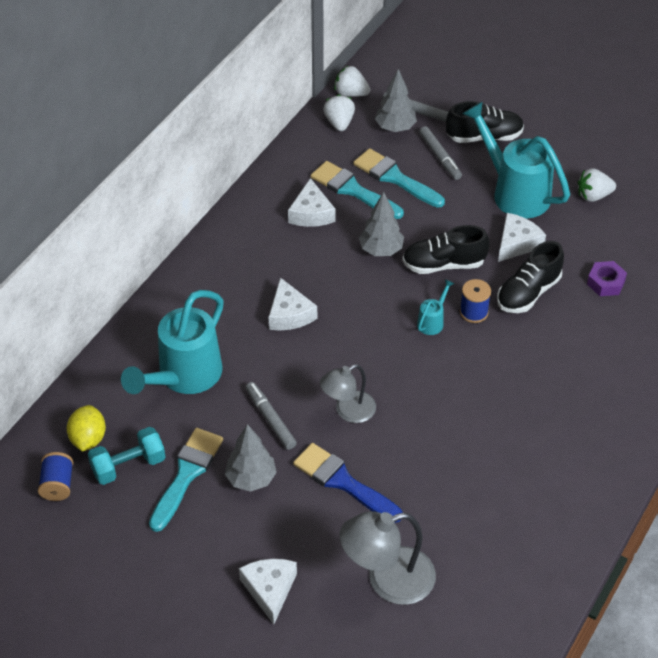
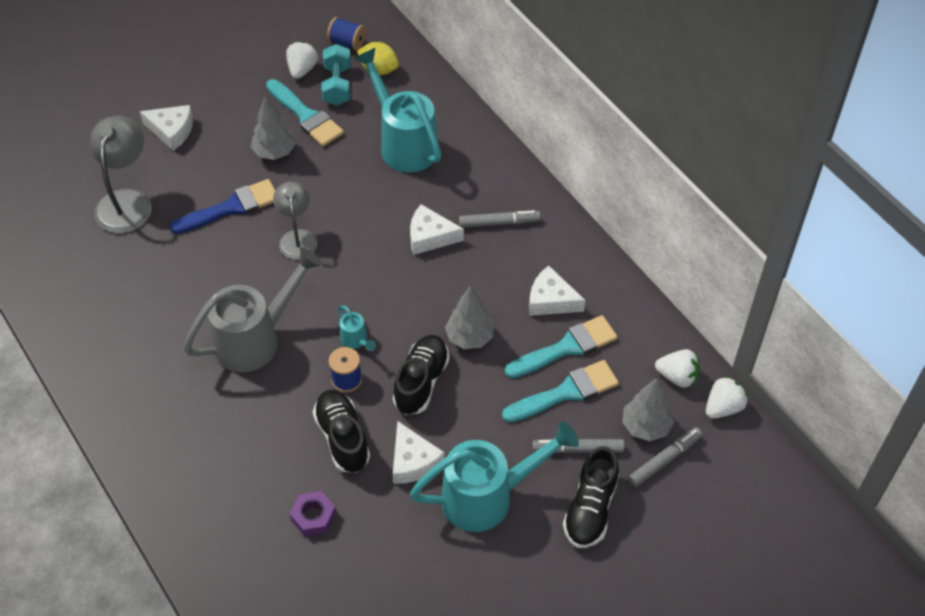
camera: 115 degrees right, 5 degrees up
(270, 419) = (324, 183): grey marker -> grey marker (499, 222)
(477, 392) = (255, 339): none -> grey watering can
(593, 196) = (441, 575): white strawberry -> white strawberry (302, 69)

